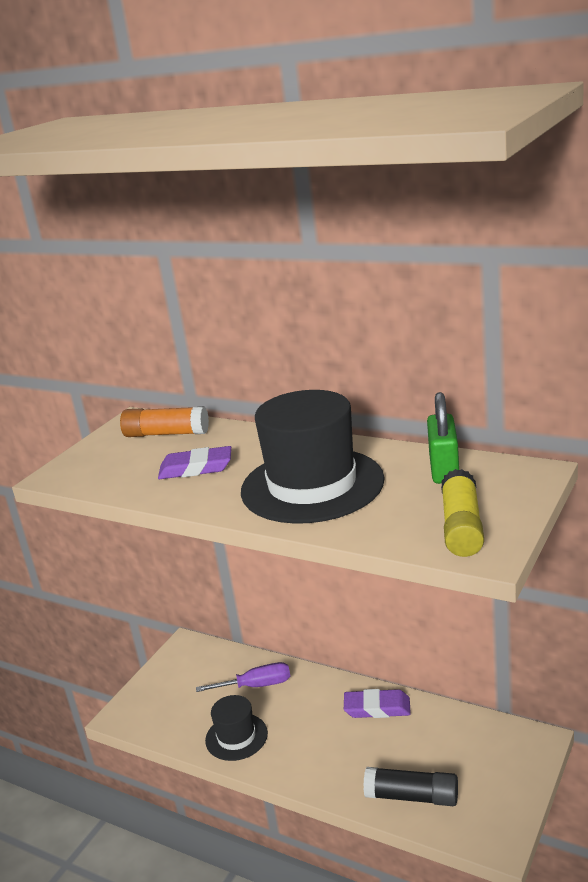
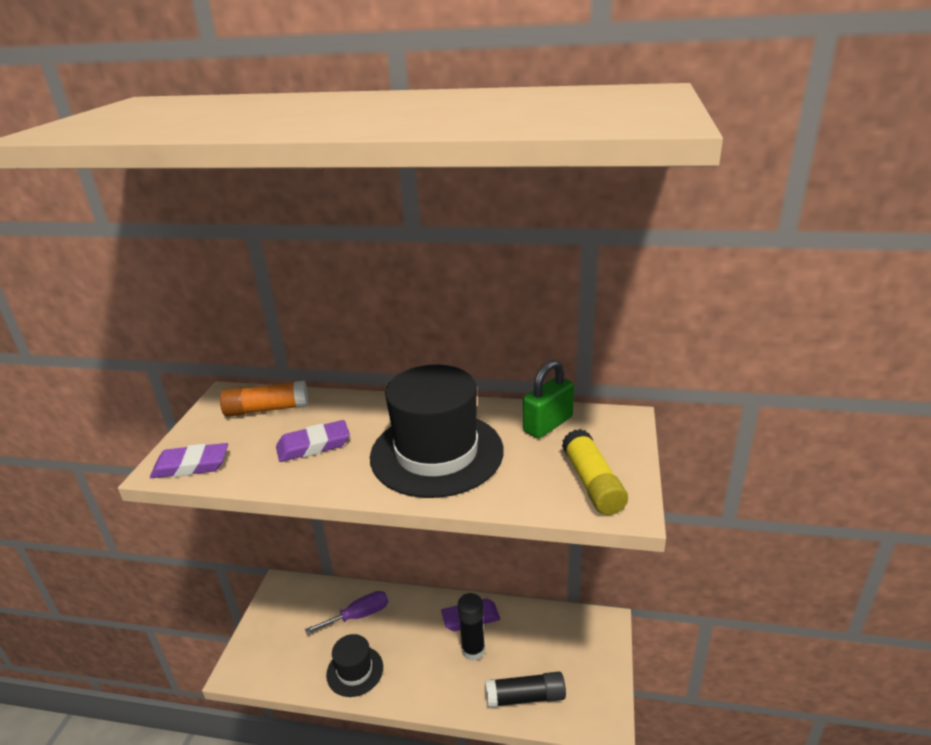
camera: 20 degrees left, 5 degrees up
(79, 475) = (191, 465): none -> purple eraser
(369, 740) = (473, 650): none -> black glue stick
(444, 469) = (548, 424): green padlock -> green padlock turned 60 degrees clockwise

